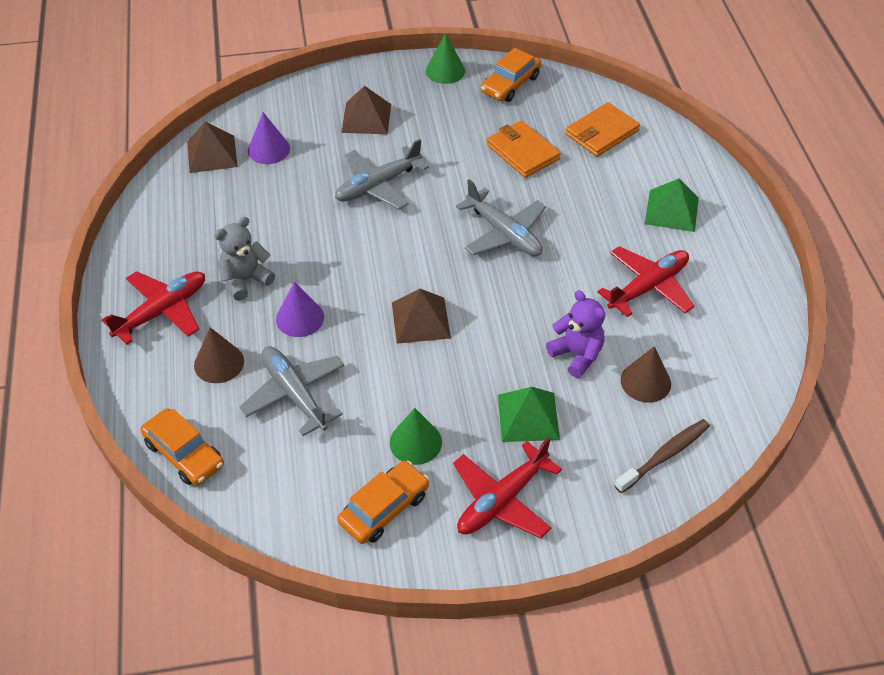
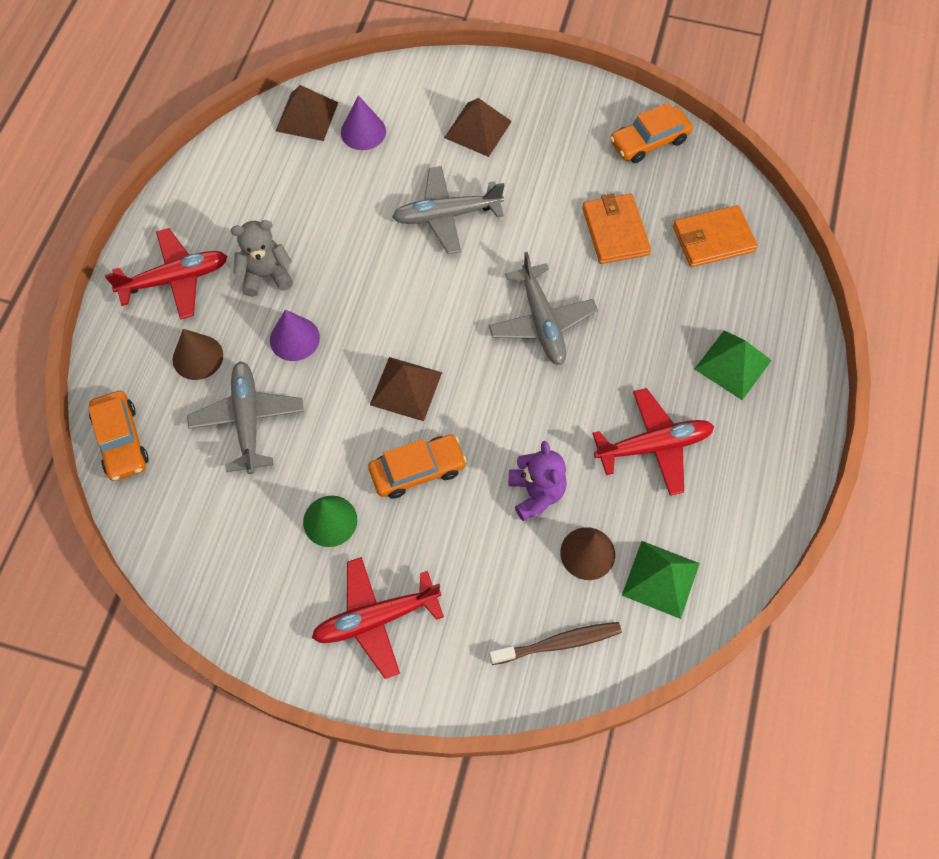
camera: 25 degrees right, 15 degrees up
(384, 508) = (265, 577): orange car -> orange car (417, 470)
(445, 71) = (589, 99): green cone -> none
(528, 417) = (450, 541): green pyramid -> green pyramid (661, 579)

